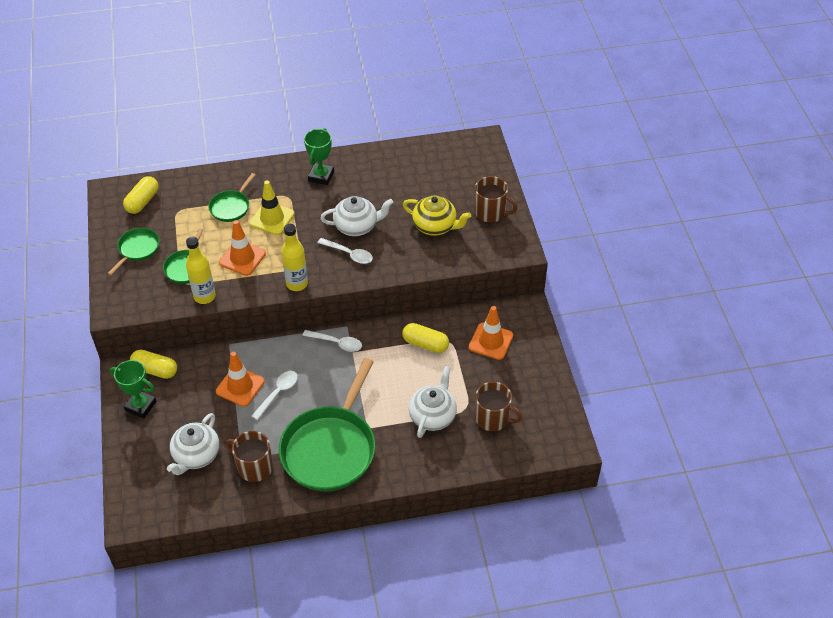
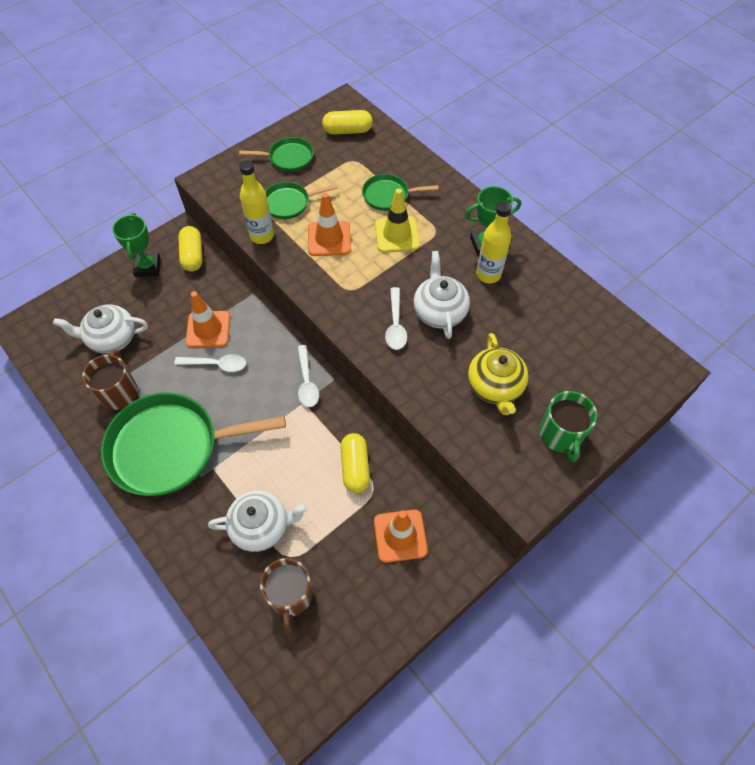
camera: 60 degrees right, 10 degrees up
(297, 284) = (324, 300): yellow bottle -> yellow bottle (488, 274)
(357, 226) = (439, 311): white teapot -> white teapot turned 150 degrees counterclockwise
(491, 212) = (560, 435): brown mug -> green mug

